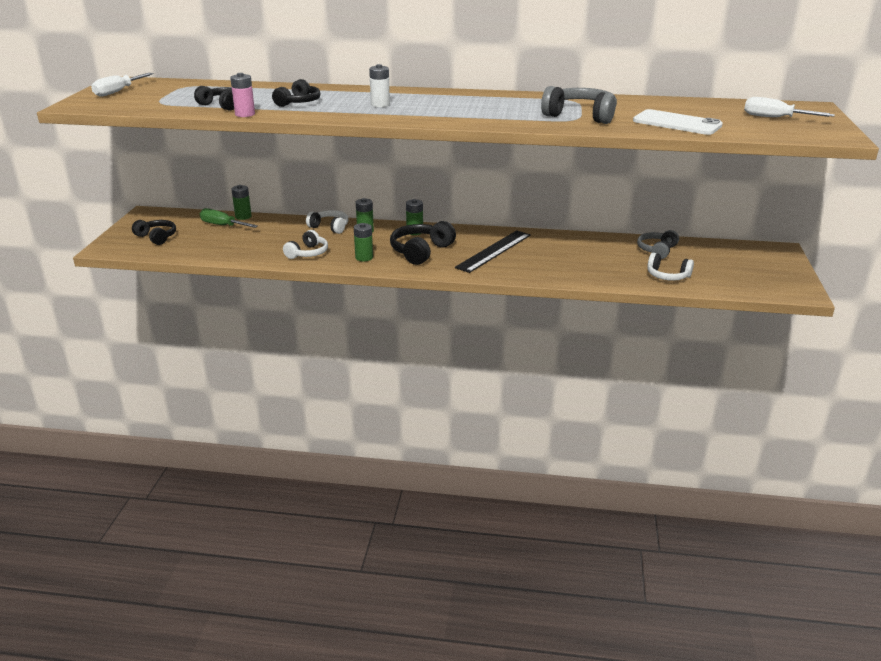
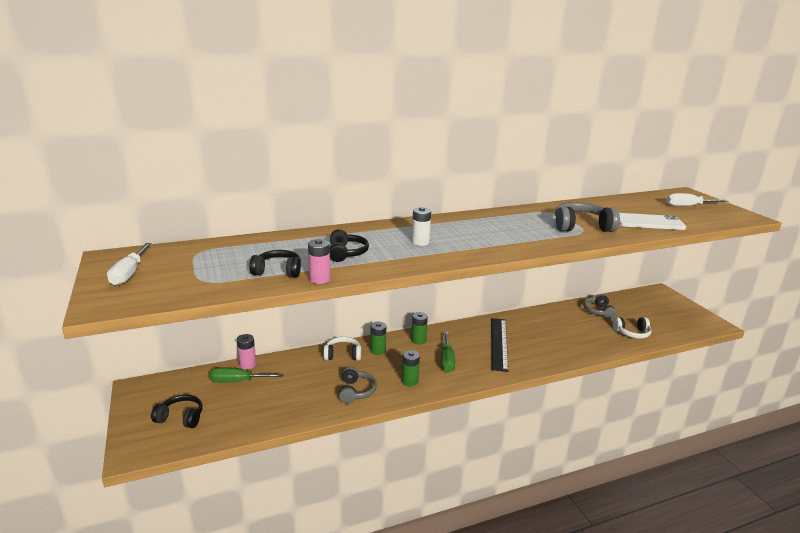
camera: 30 degrees left, 5 degrees down
(243, 216) = (247, 364): green battery -> pink battery
(308, 253) = (356, 391): white headphones -> grey headphones
(421, 251) = (447, 360): black headphones -> green screwdriver

